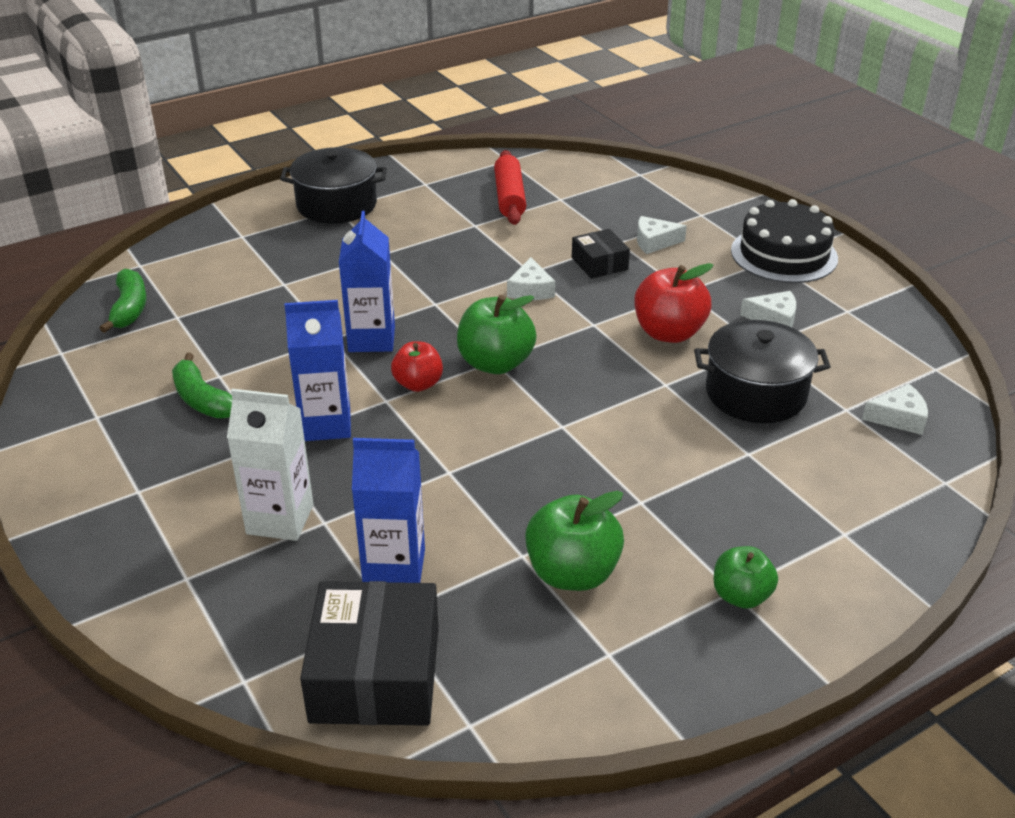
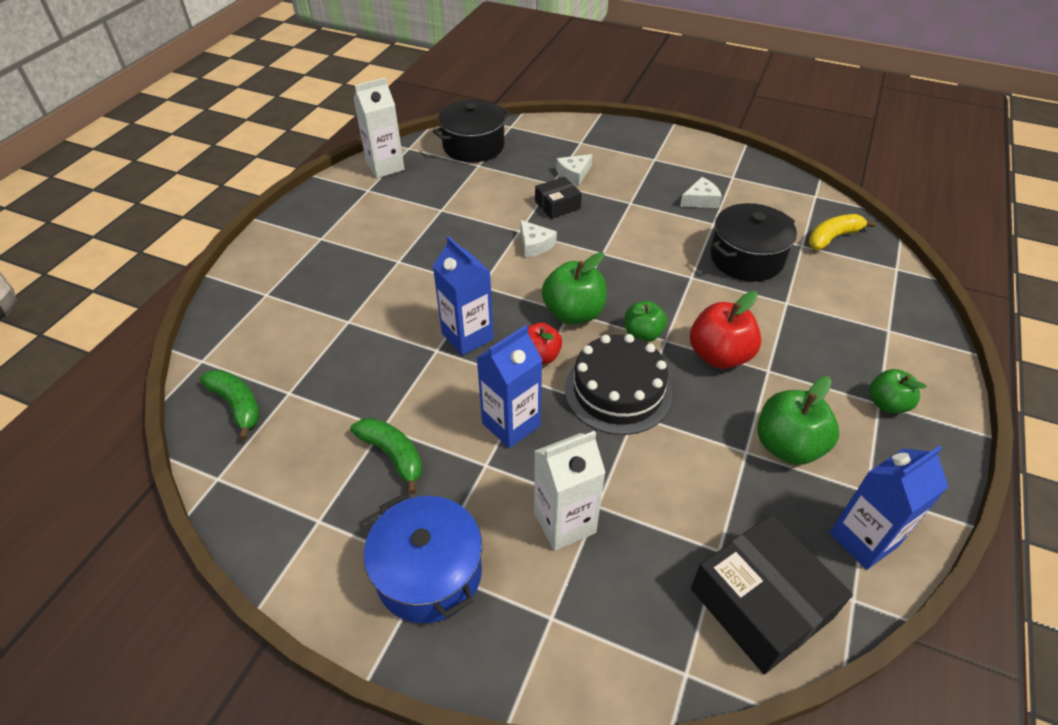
camera: 35 degrees left, 10 degrees up
(132, 495) = (429, 573): none -> blue pot
(202, 400) = (393, 455): green banana -> green banana turned 150 degrees counterclockwise
(336, 205) = (317, 235): black pot -> black pot (473, 146)
(394, 568) = (682, 512): blue carton -> blue carton (863, 539)
(465, 169) = (385, 167): none -> white carton
(509, 197) = (442, 178): red rolling pin -> none
(544, 411) = (643, 334): none -> green apple
(599, 263) = (557, 205): black box -> black box turned 60 degrees counterclockwise
(669, 333) = (654, 238): red apple -> red apple (719, 355)
(784, 254) = (658, 152): black cake -> black cake (618, 391)
(898, 418) = (833, 237): white cheese -> yellow banana

